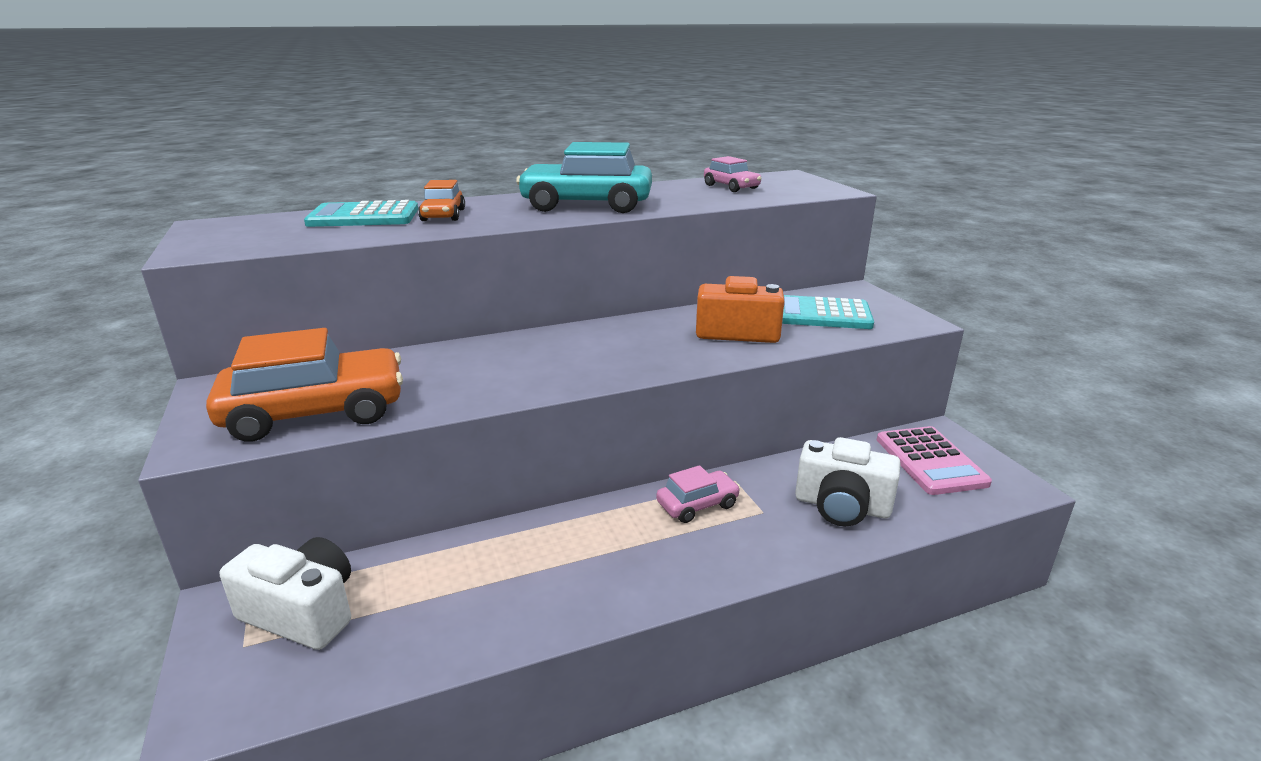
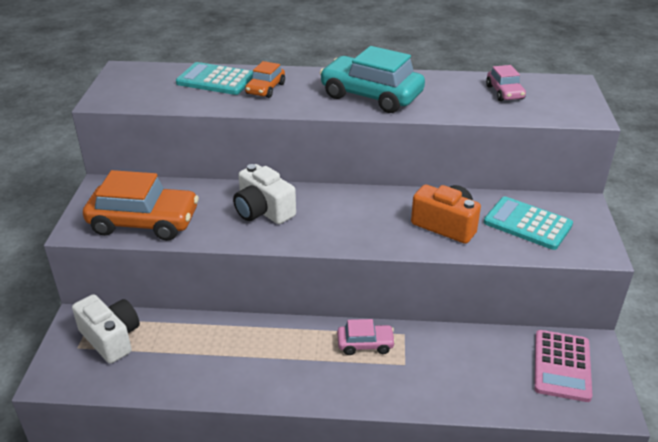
camera: 25 degrees right, 10 degrees up
(842, 506) = (462, 378): white camera -> white camera (263, 211)

